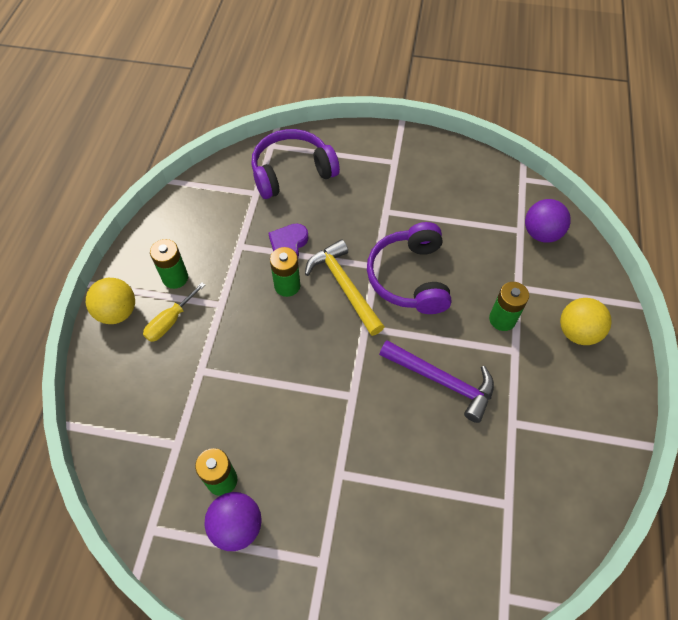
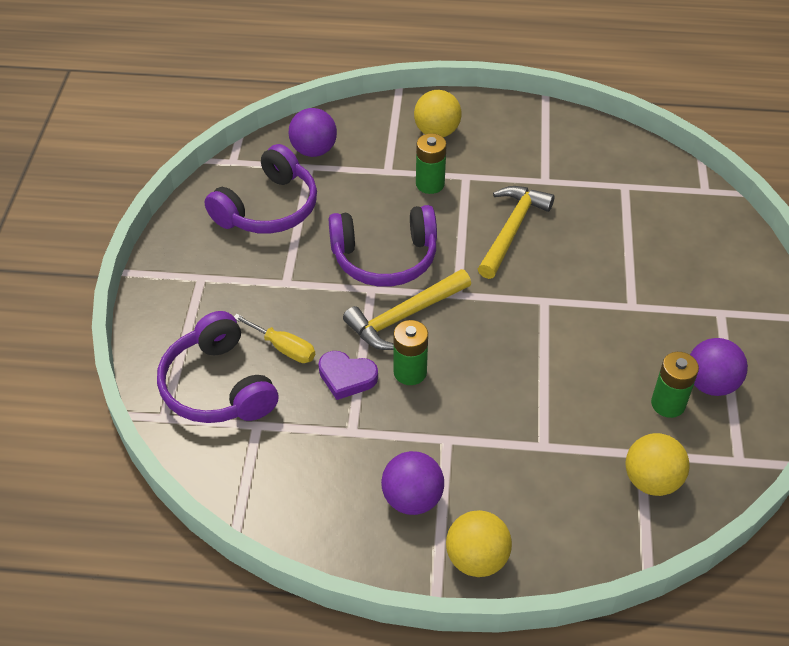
camera: 95 degrees left, 10 degrees down
(149, 447) = (651, 480): none -> yellow ball
(170, 321) = (481, 491): yellow screwdriver -> yellow screwdriver (284, 348)
(175, 278) = (412, 499): green battery -> purple ball
(442, 381) = (511, 230): purple hammer -> yellow hammer
(468, 201) = (268, 208): none -> purple headphones

